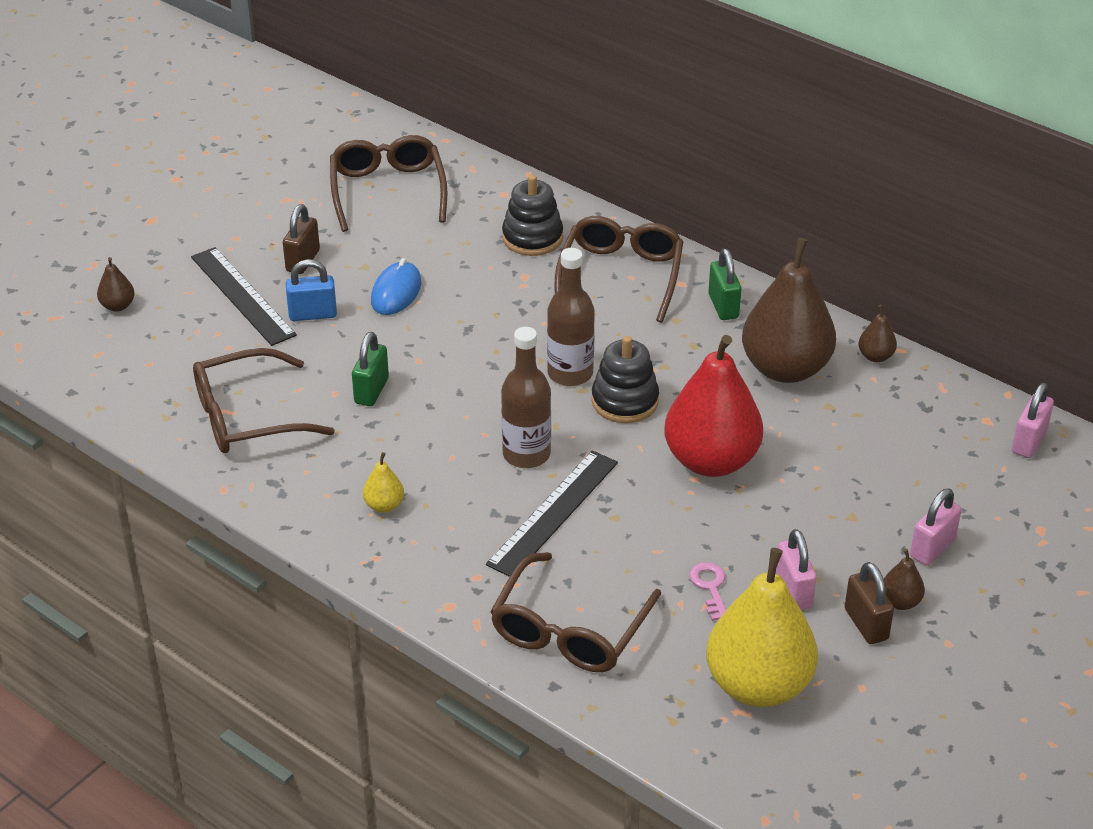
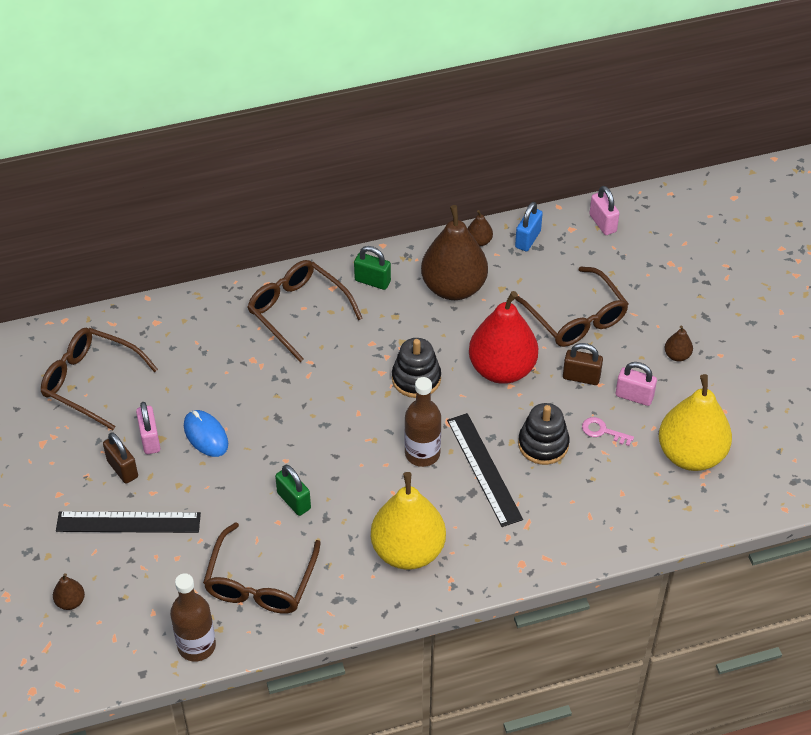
camera: 55 degrees left, 10 degrees up
(313, 314) = (186, 493): blue padlock -> blue padlock (527, 239)
(384, 505) = (408, 551): yellow pear -> yellow pear, size x2.43
(532, 238) = (217, 334): black stacking toy -> black stacking toy (543, 444)
(569, 630) = (586, 516): brown glasses -> brown glasses (576, 318)
(570, 373) = (367, 390): brown bottle -> brown bottle (196, 646)
(866, 624) = (682, 380): brown padlock -> brown padlock (581, 377)
(932, 548) = (649, 316): pink padlock -> pink padlock (150, 439)

